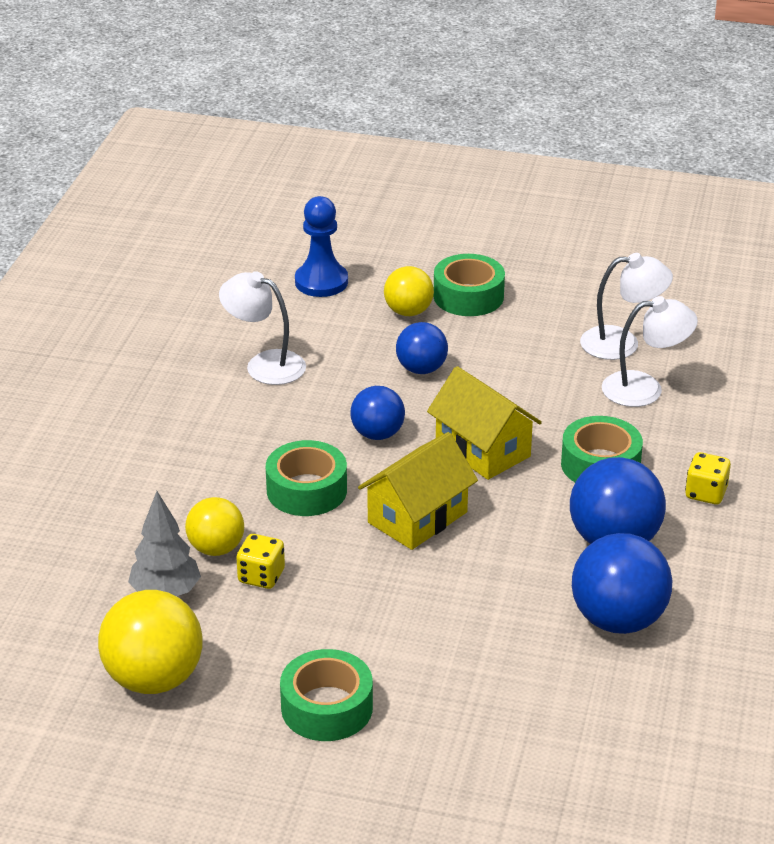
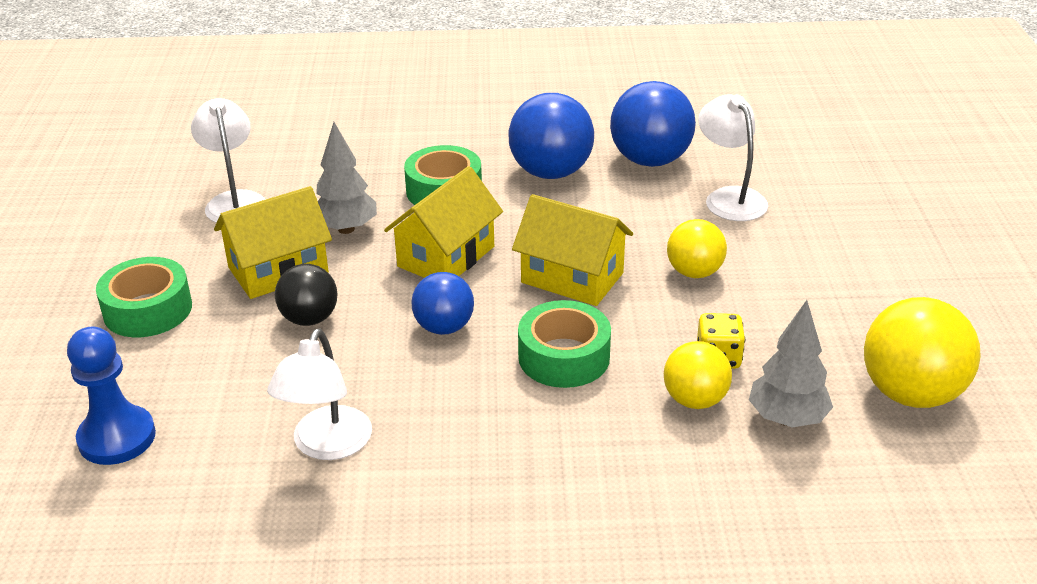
camera: 105 degrees left, 0 degrees up
(327, 707) = (860, 281): green tape -> none
(408, 312) = (187, 349): yellow ball -> yellow ball (694, 272)
(421, 369) = (309, 319): blue ball -> black ball
(498, 359) = (278, 270): none -> yellow house
(551, 399) = (346, 229): none -> grey tree
(645, 389) = (313, 181): white lamp -> white lamp (729, 197)
(706, 493) = (464, 138): yellow dice -> none

